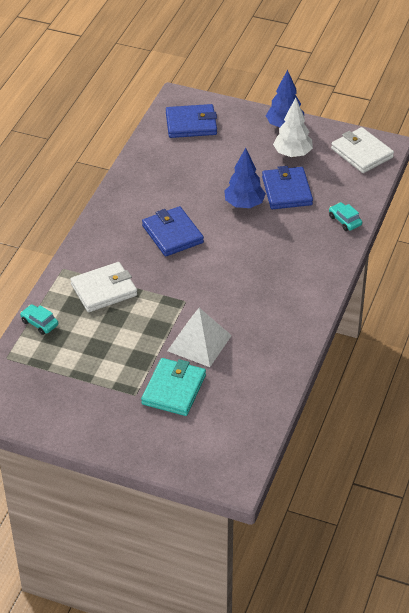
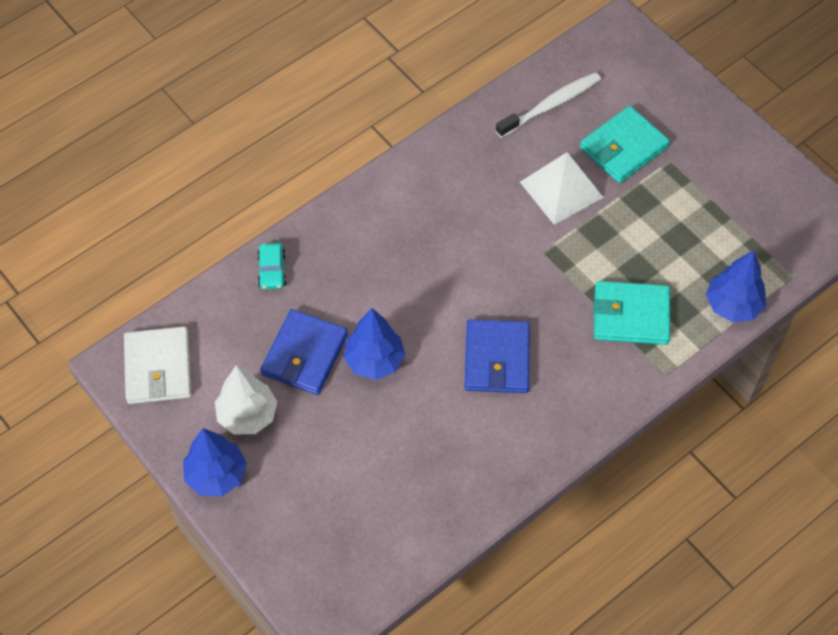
camera: 150 degrees left, 15 degrees up
(39, 323) = (732, 305): turquoise car -> blue tree
(104, 290) = (631, 316): white wallet -> turquoise wallet
(191, 124) = (343, 553): blue wallet -> none
(247, 395) = (551, 105): none -> white toothbrush

